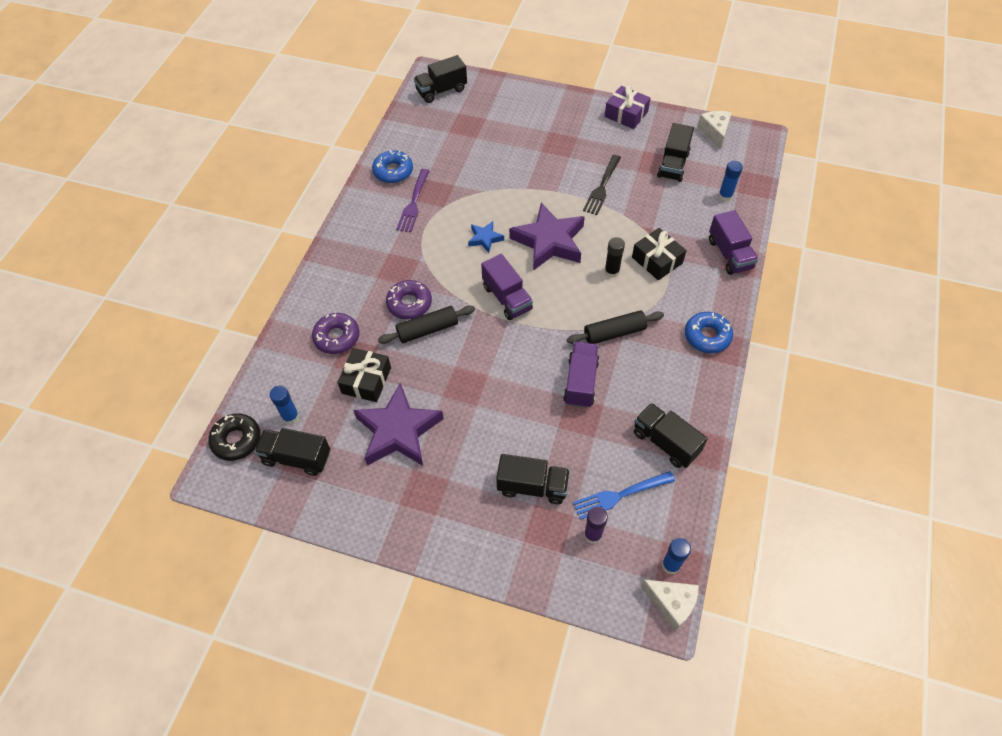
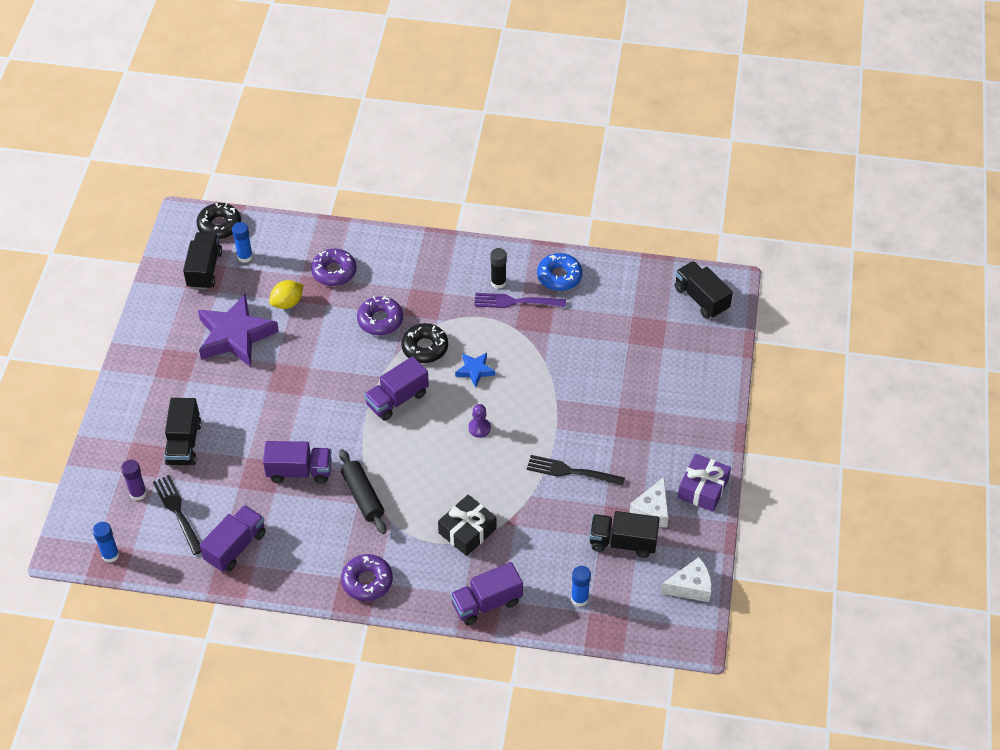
camera: 80 degrees right, 5 degrees down
(366, 380) = (287, 303): black gift -> yellow lemon
(427, 329) = (350, 340): black rolling pin -> none
(450, 272) = (425, 347): none -> black donut
(549, 242) = (479, 428): purple star -> purple pawn
(611, 271) = (445, 489): black glue stick -> black glue stick (498, 282)
(620, 495) = (178, 512): blue fork -> black fork
(665, 442) = (235, 547): black truck -> purple truck
(671, 603) = (75, 556): white cheese -> white cheese (652, 511)
(707, 336) = (367, 581): blue donut -> purple donut

